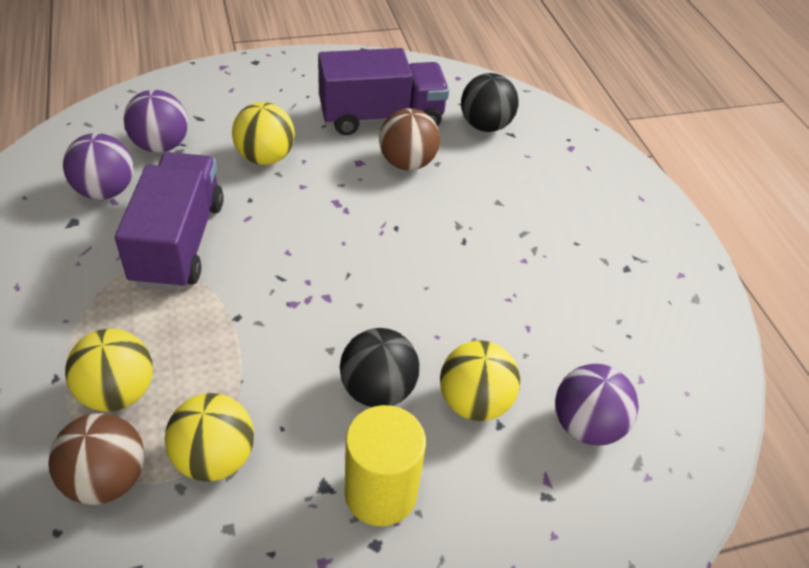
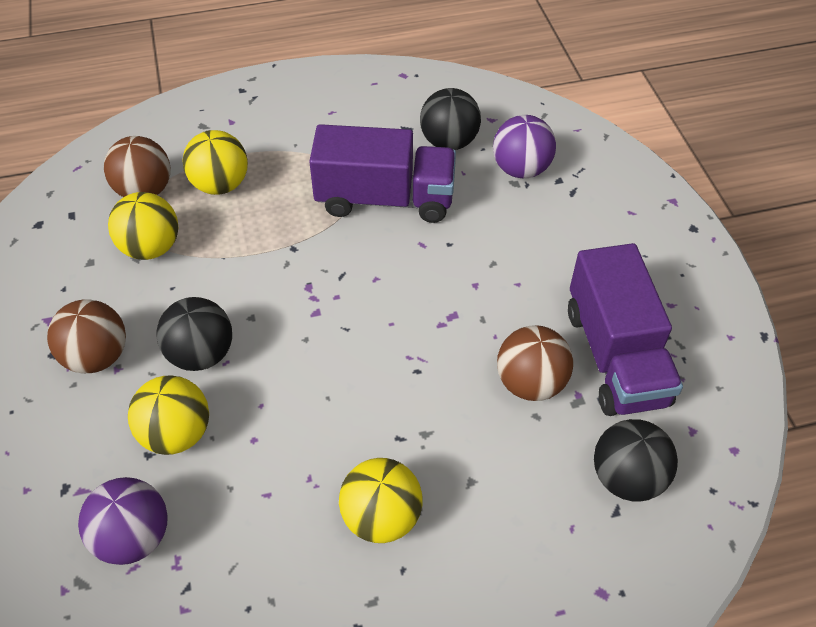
camera: 95 degrees right, 5 degrees up
(105, 191) = (449, 142): purple ball -> black ball
(265, 157) = (517, 250): yellow ball -> yellow ball (381, 517)
(380, 493) = (97, 357): yellow cylinder -> brown ball

